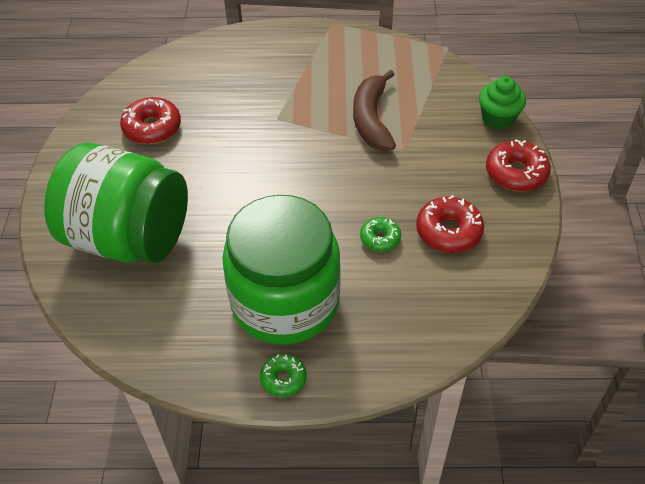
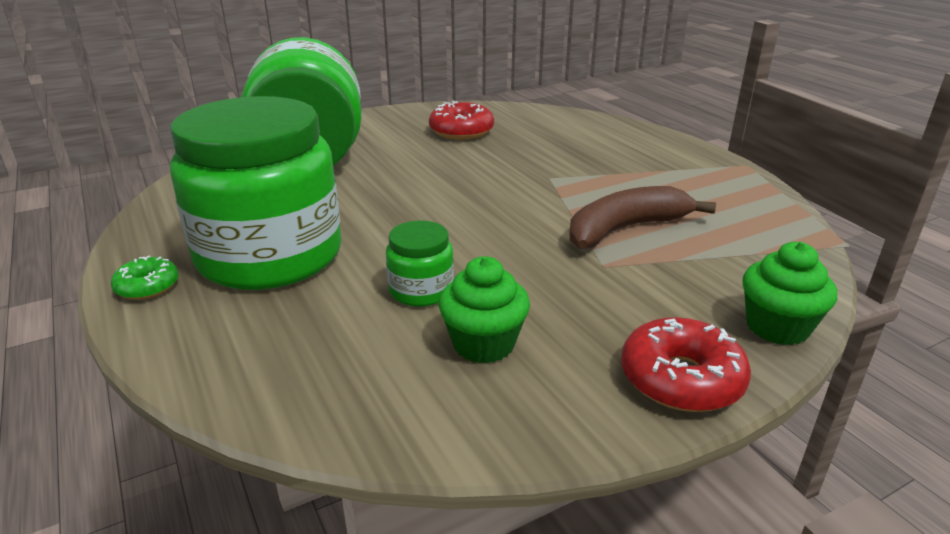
camera: 60 degrees right, 20 degrees down
(380, 238) = (421, 290): green donut -> green jar
(448, 231) = (483, 344): red donut -> green cupcake

